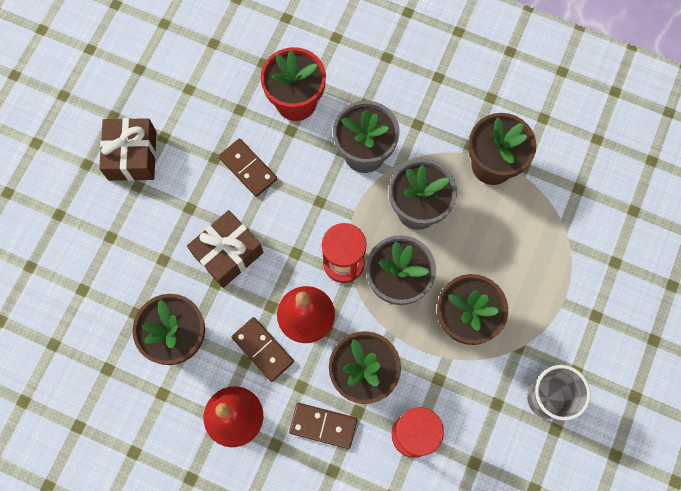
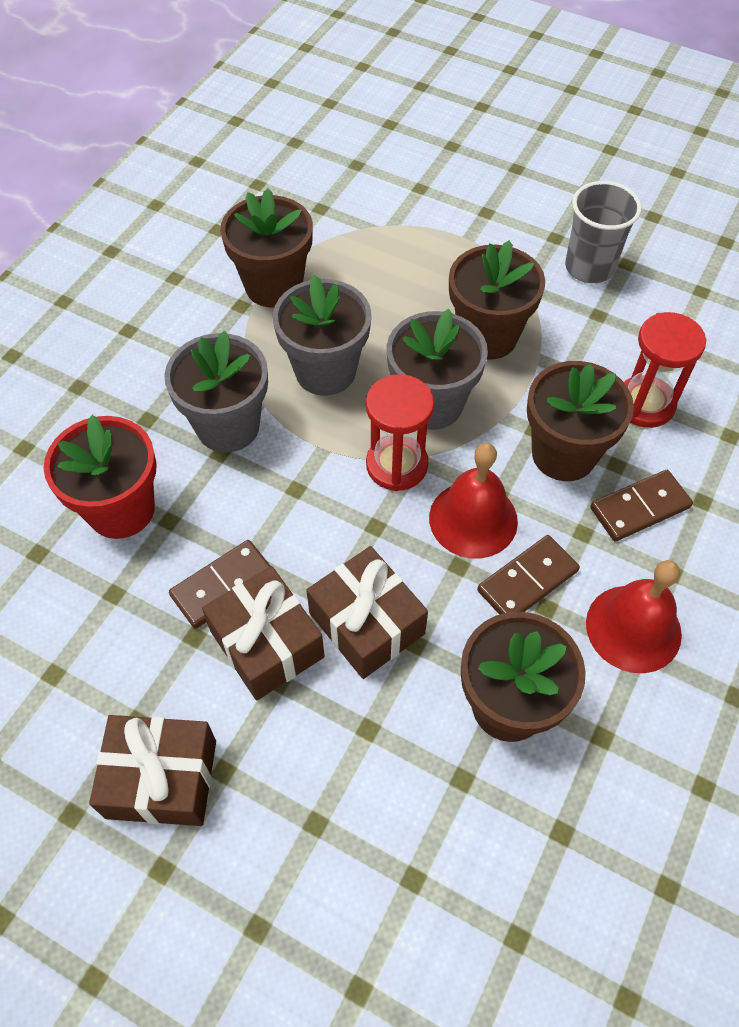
camera: 85 degrees left, 15 degrees down
(212, 198) = (267, 644): none -> brown gift
(323, 426) = (640, 508): brown domino -> brown domino turned 45 degrees clockwise

